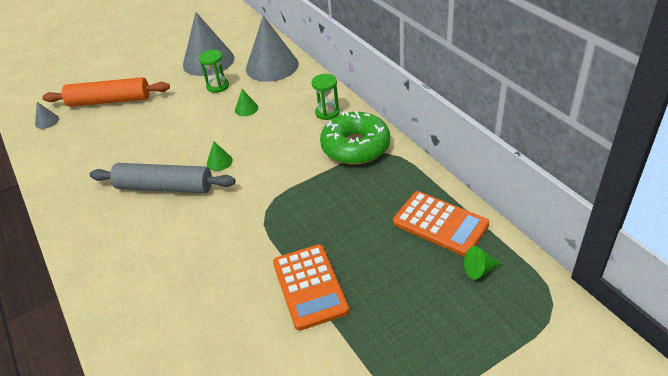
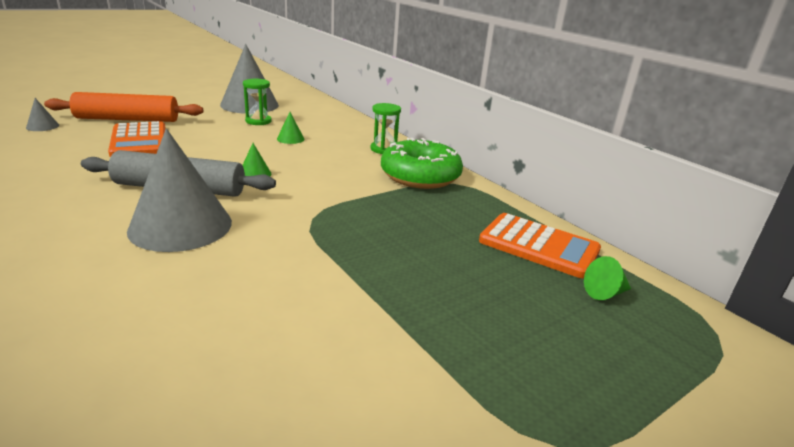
camera: 10 degrees left, 15 degrees down
(272, 66) = (320, 114): grey cone -> grey cone (180, 226)
(310, 286) = (377, 296): orange calculator -> orange calculator (139, 141)

